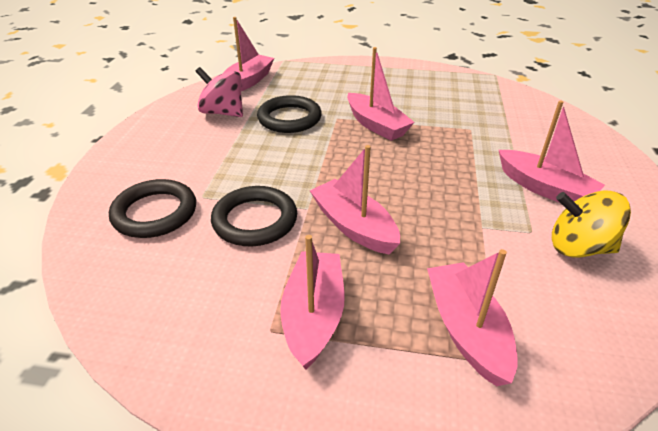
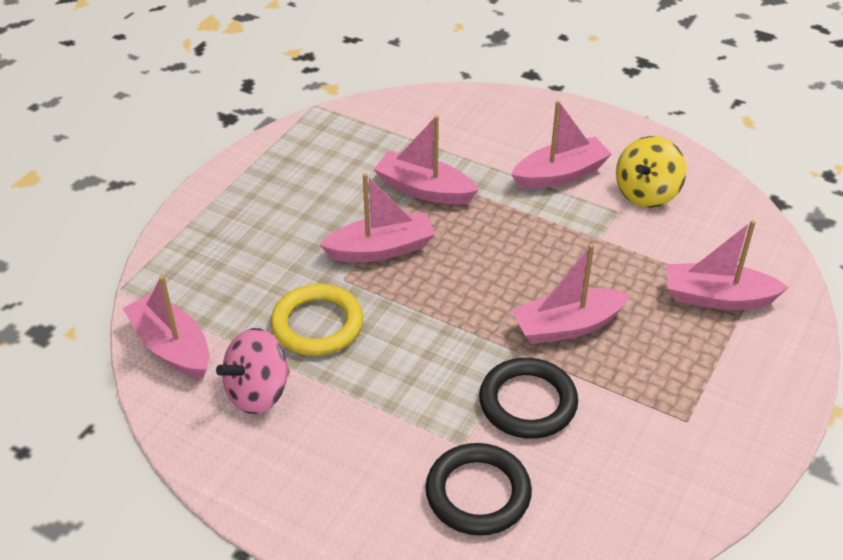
camera: 70 degrees left, 5 degrees up
(289, 118) = (317, 324): black ring -> yellow ring
(313, 315) = (678, 387): pink boat -> pink boat (424, 190)

